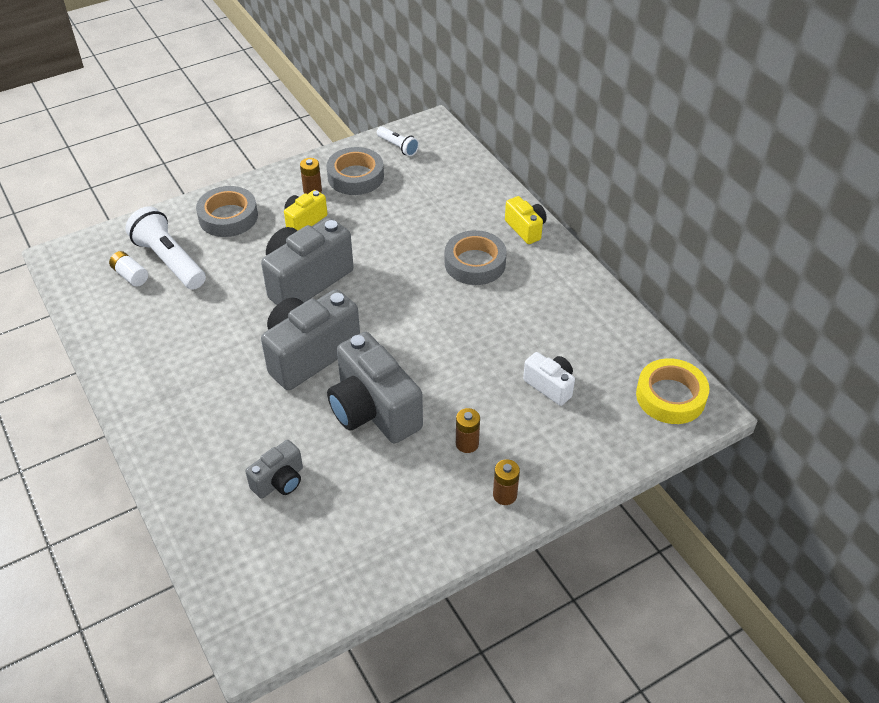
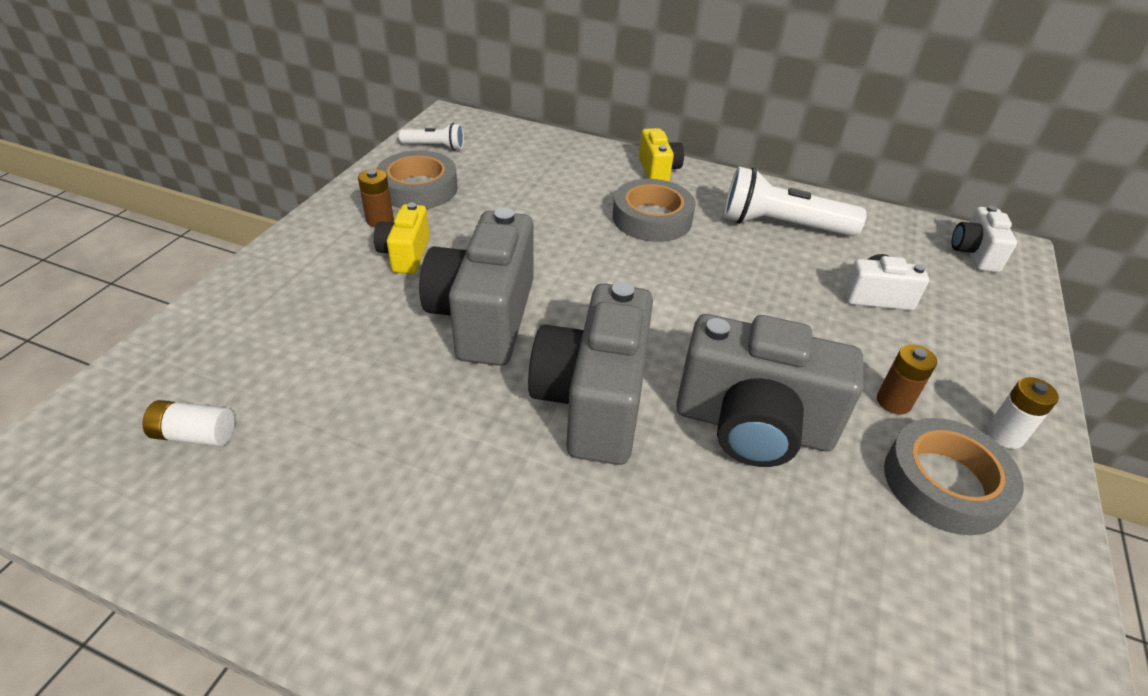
camera: 40 degrees left, 5 degrees down
(169, 261) = (247, 383): white flashlight -> white flashlight (781, 226)
(228, 217) = (290, 291): grey tape -> grey tape (944, 483)
(279, 481) = (766, 606): grey camera -> none
(505, 495) = (1004, 435): brown battery -> white battery
(526, 229) = (658, 170): yellow camera -> yellow camera turned 60 degrees clockwise
(670, 396) = (974, 254): yellow tape -> white camera

